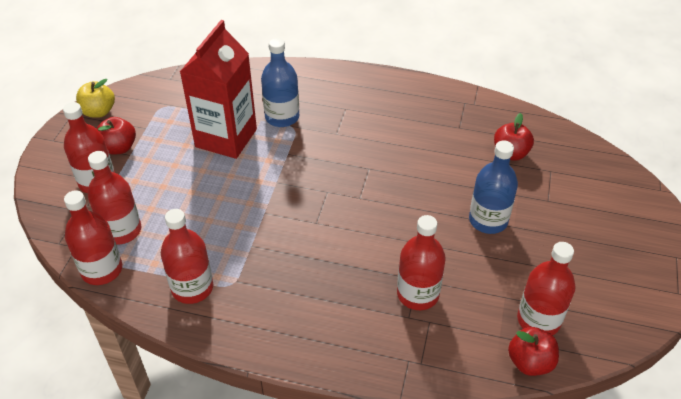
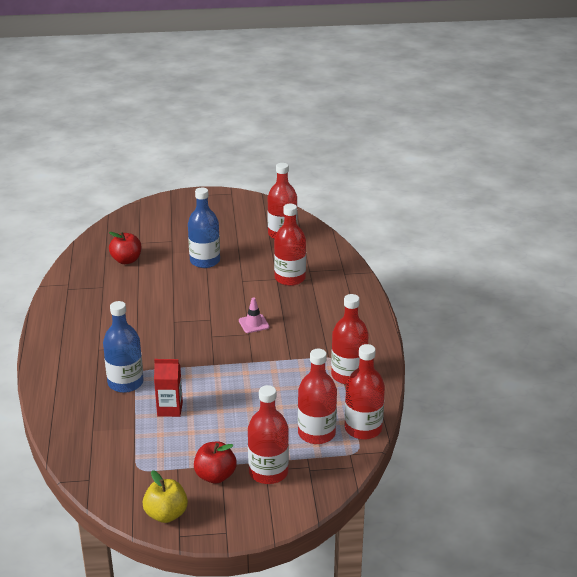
camera: 110 degrees left, 15 degrees down
(226, 138) = (170, 409): red carton -> red carton, size x0.48
(333, 232) = (254, 324): none -> pink traffic cone
(530, 362) = (316, 234): red apple -> none

